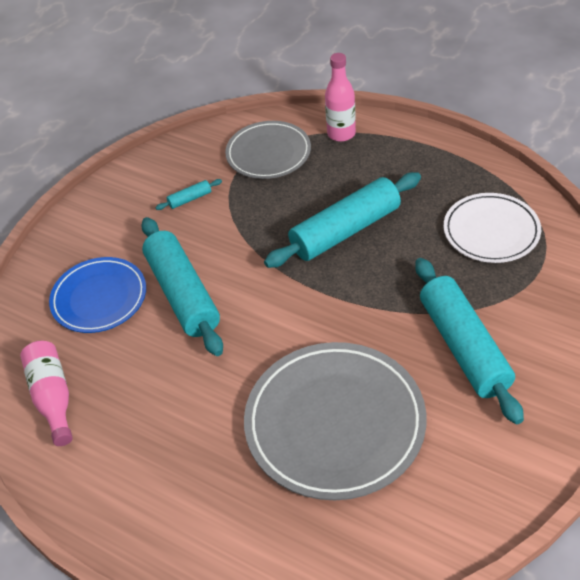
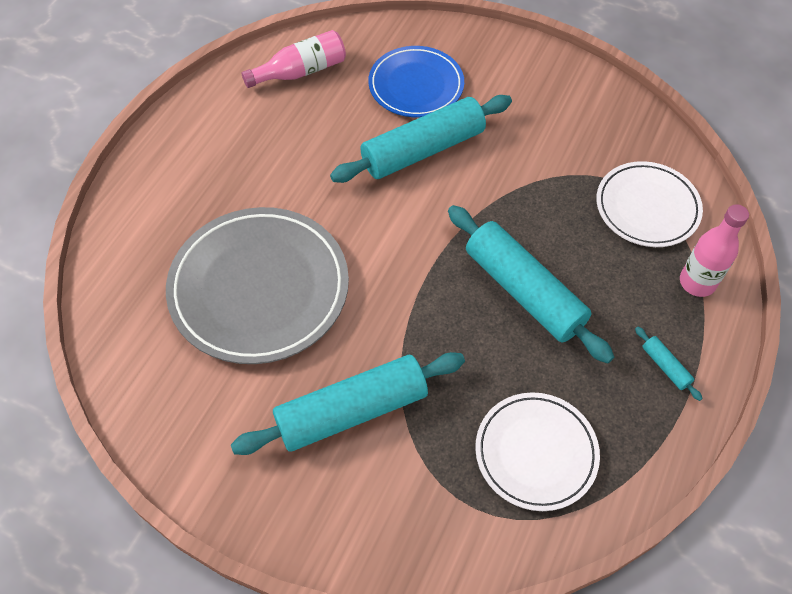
camera: 80 degrees right, 10 degrees up
(190, 199) = (560, 140): turquoise rolling pin -> turquoise rolling pin (665, 366)
(268, 153) = (647, 207): grey plate -> white plate

